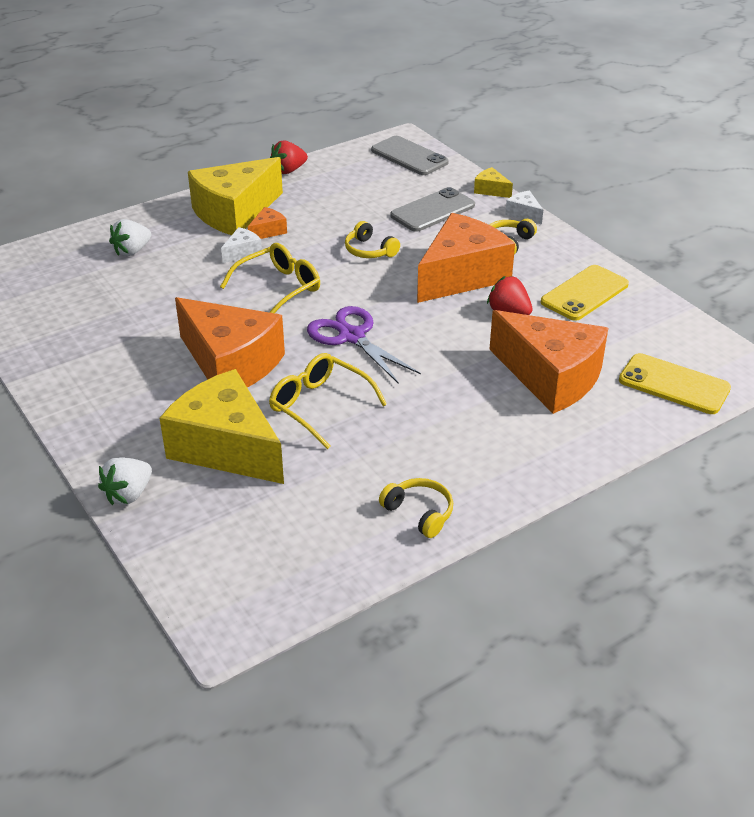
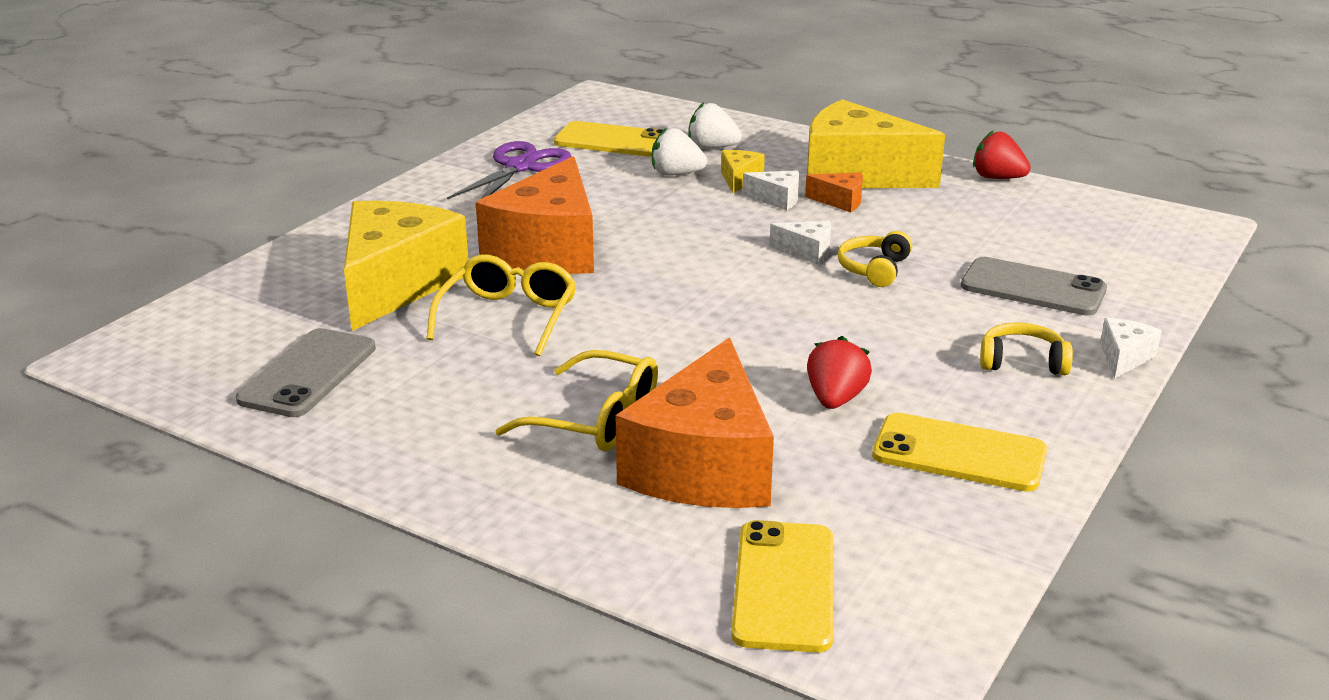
camera: 65 degrees right, 10 degrees down
(71, 288) = (612, 141): none -> yellow phone
(129, 494) = (291, 257): white strawberry -> white strawberry (676, 174)
(279, 288) = (725, 237): yellow glasses -> yellow glasses (596, 419)
(327, 265) = (807, 252): none -> white cheese
(351, 336) = (666, 303): purple scissors -> purple scissors (520, 167)
(409, 156) = (1156, 240): grey phone -> grey phone (308, 373)
(419, 513) = (342, 426): yellow headphones -> none
(461, 276) = (889, 344): orange cheese -> none
(491, 190) = (1154, 318): yellow cheese -> yellow cheese (739, 179)

